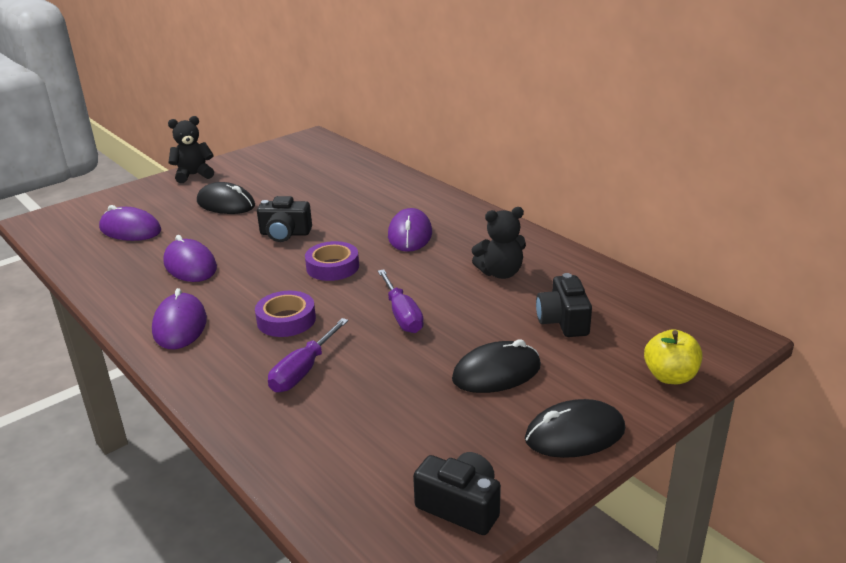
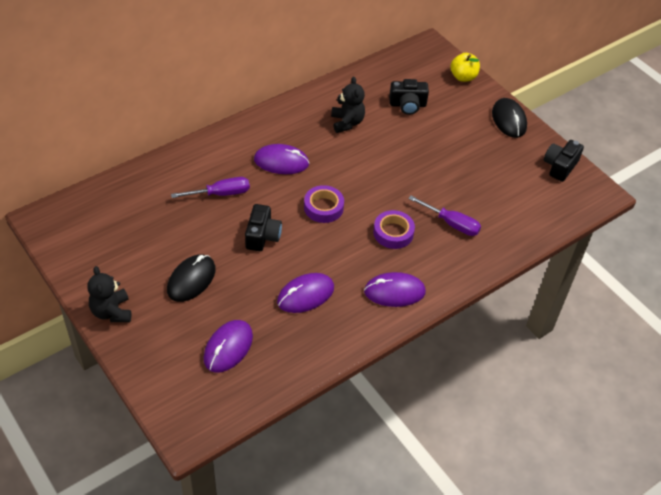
camera: 90 degrees left, 20 degrees up
(402, 315) = (393, 174): purple screwdriver -> purple screwdriver (220, 194)
(496, 373) = (457, 140): black mouse -> none

